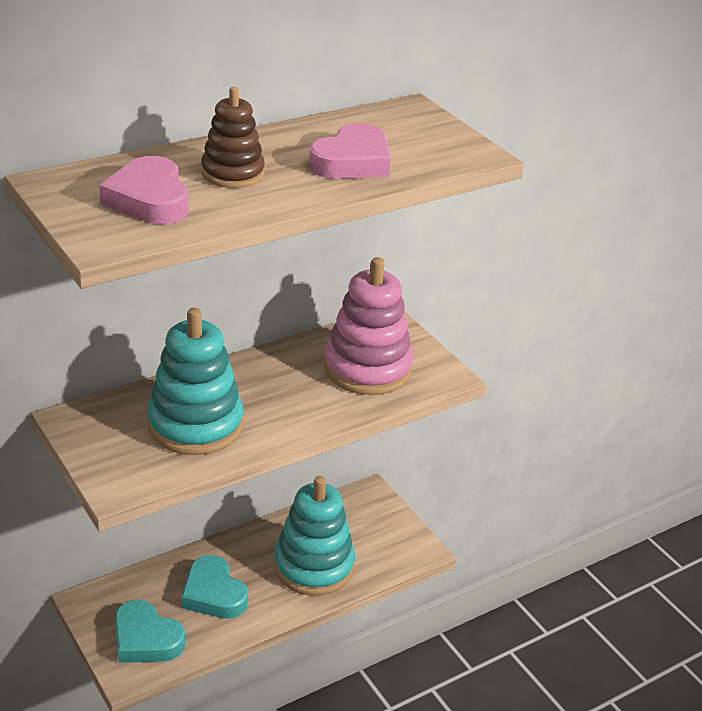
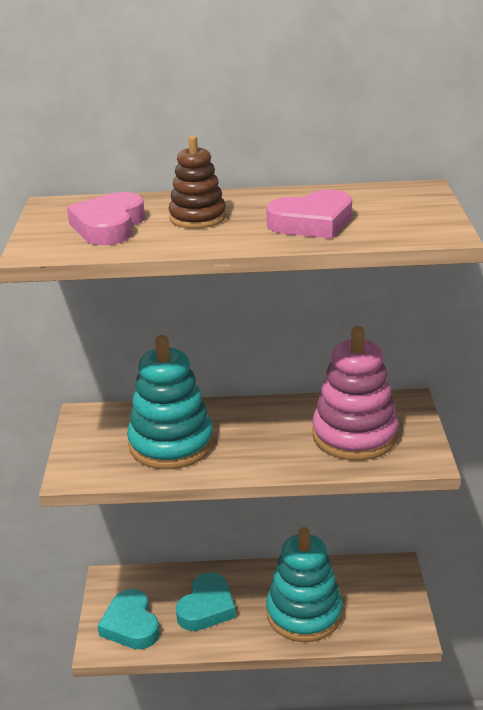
camera: 35 degrees right, 5 degrees down
(213, 593) = (206, 607): turquoise heart -> turquoise heart turned 150 degrees counterclockwise

